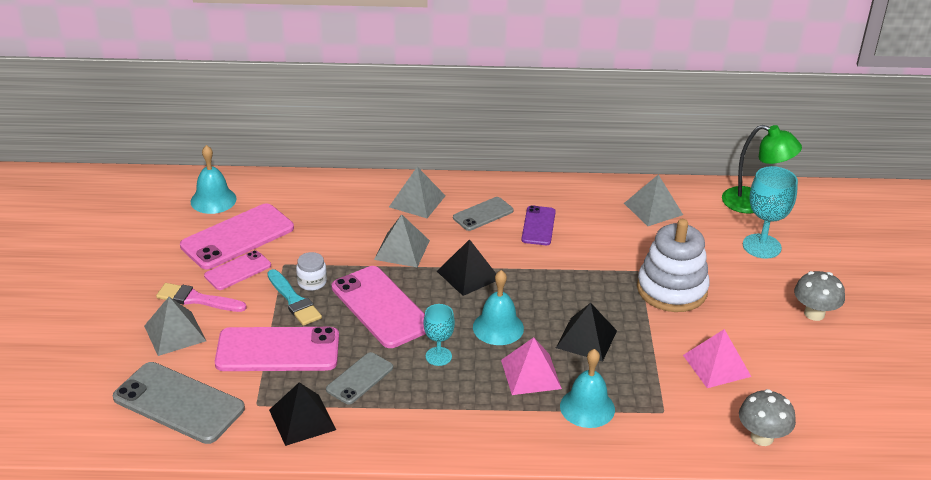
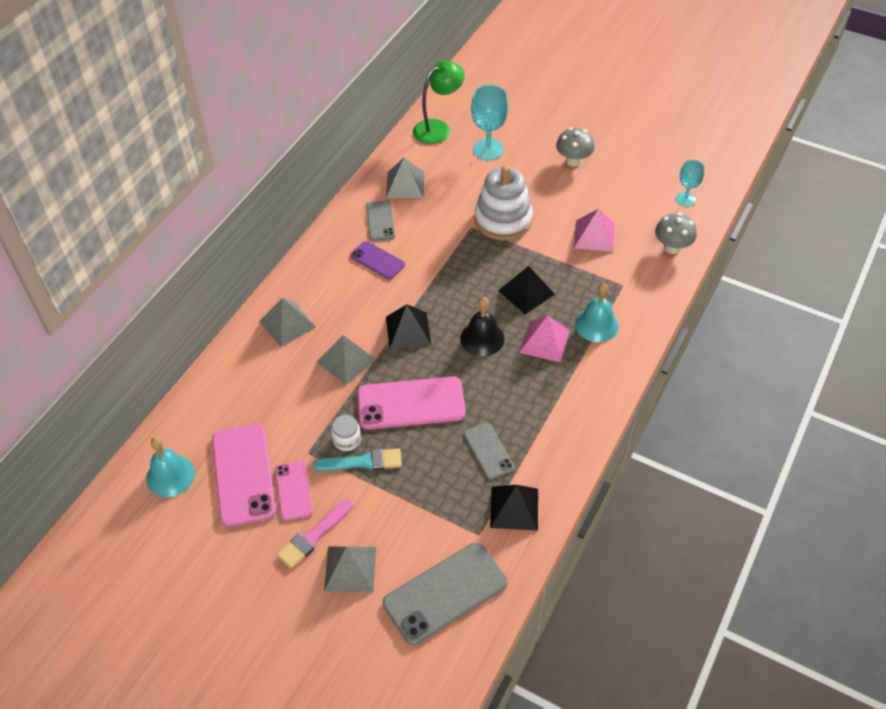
camera: 60 degrees left, 15 degrees up
(278, 350) = (420, 496): pink phone -> none
(438, 356) = (492, 389): turquoise goblet -> turquoise goblet (685, 199)
(483, 214) = (337, 288): grey phone -> grey phone (380, 220)
(498, 327) = (482, 338): turquoise bell -> black bell

